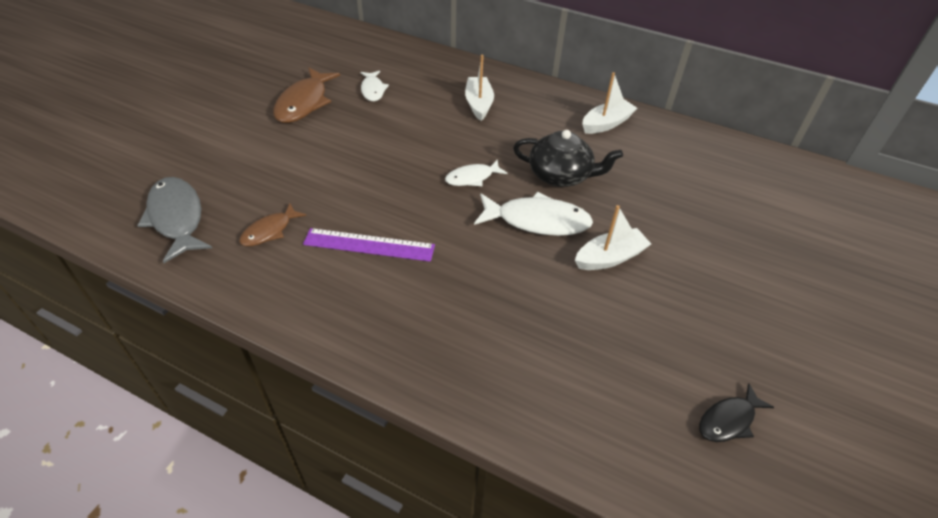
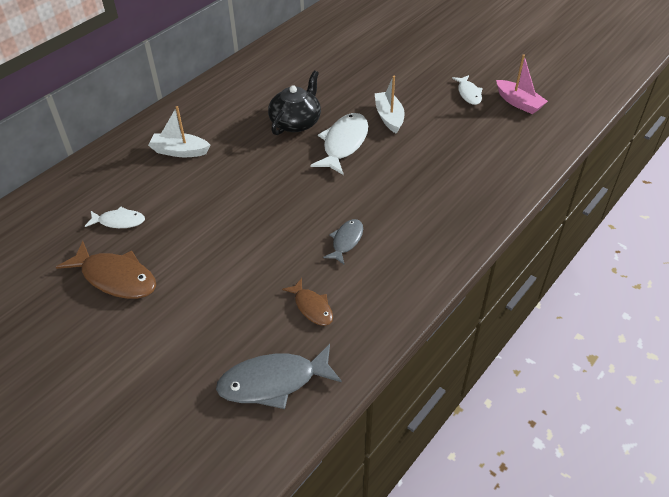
camera: 75 degrees left, 0 degrees up
(369, 245) = (346, 241): purple ruler -> grey fish
(472, 178) = (282, 170): white fish -> white fish (468, 94)
(606, 123) = (241, 85): white boat -> none
(728, 420) = (519, 103): black fish -> pink boat

